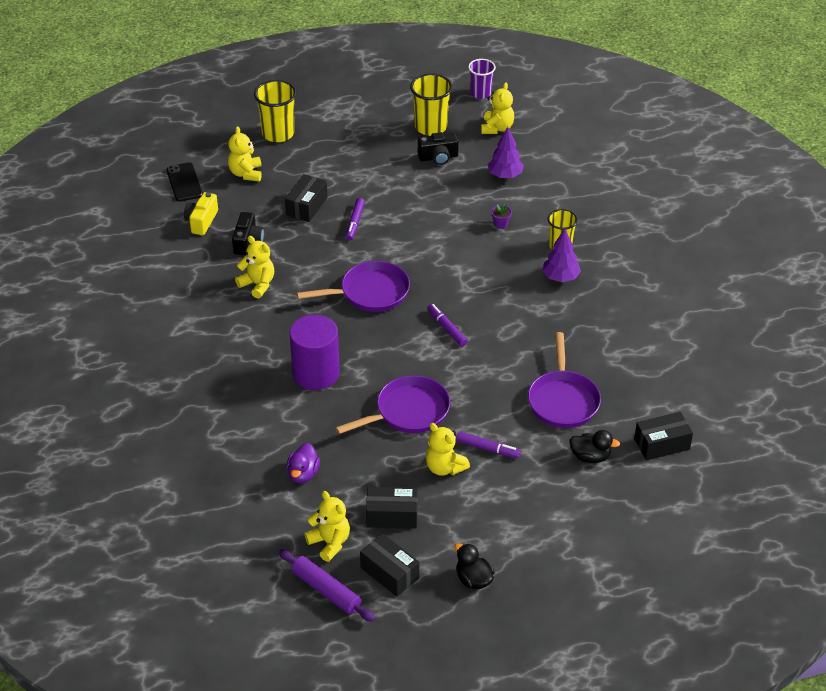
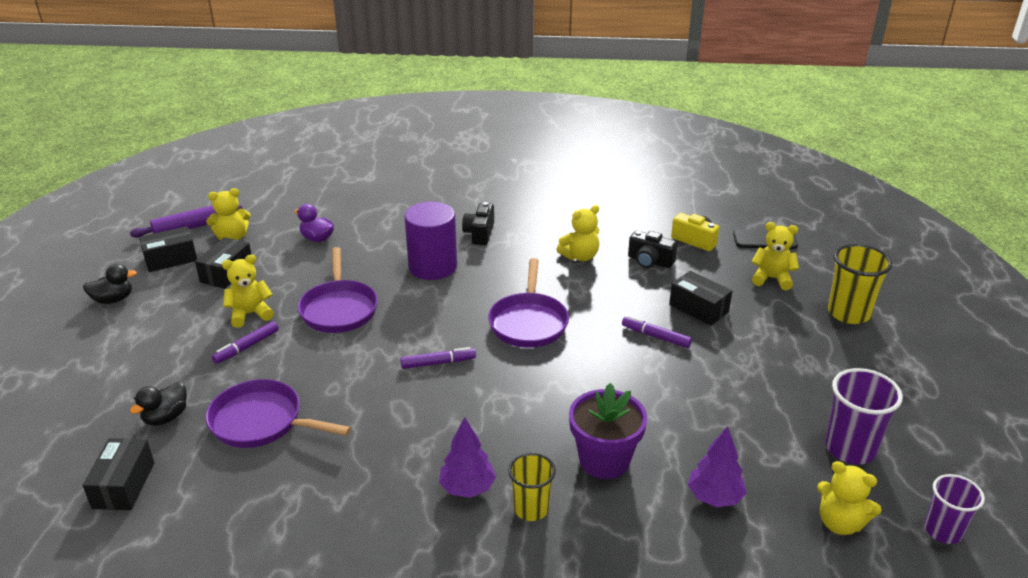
camera: 110 degrees right, 10 degrees down
(430, 127) = (850, 448): yellow cup -> purple cup
(438, 157) = (773, 438): black camera -> black camera (479, 233)
(501, 224) = (604, 460): purple flower pot -> purple flower pot, size x2.50

